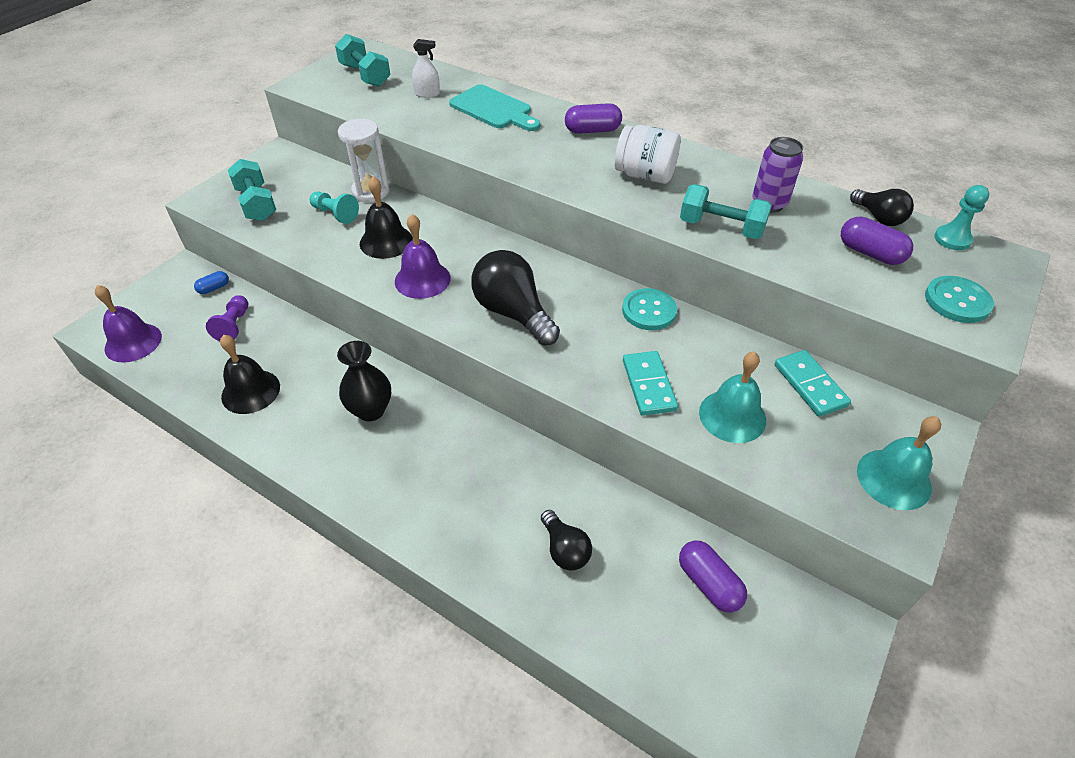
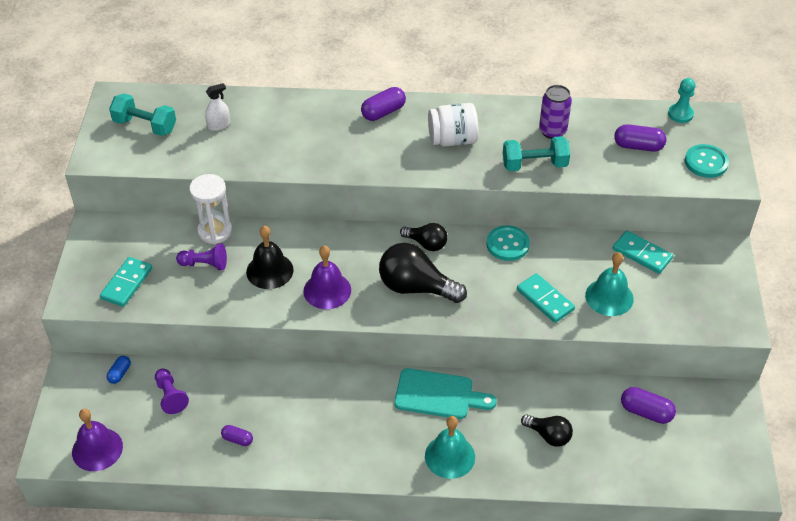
camera: 30 degrees left, 0 degrees up
(250, 391) = (237, 439): black bell -> purple capsule
(256, 204) = (126, 283): turquoise dumbbell -> turquoise domino
(335, 214) = (205, 264): turquoise pawn -> purple pawn
(371, 410) = (343, 409): black vase -> none
(493, 109) = (288, 120): turquoise cutting board -> turquoise cutting board (438, 395)
(878, 217) = (628, 114): black light bulb -> black light bulb (426, 244)
(893, 479) = (721, 294): turquoise bell -> turquoise bell (450, 456)

